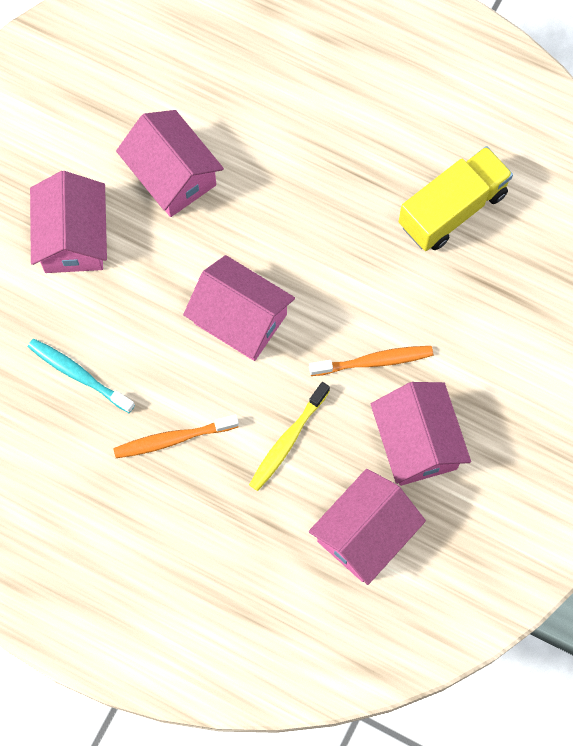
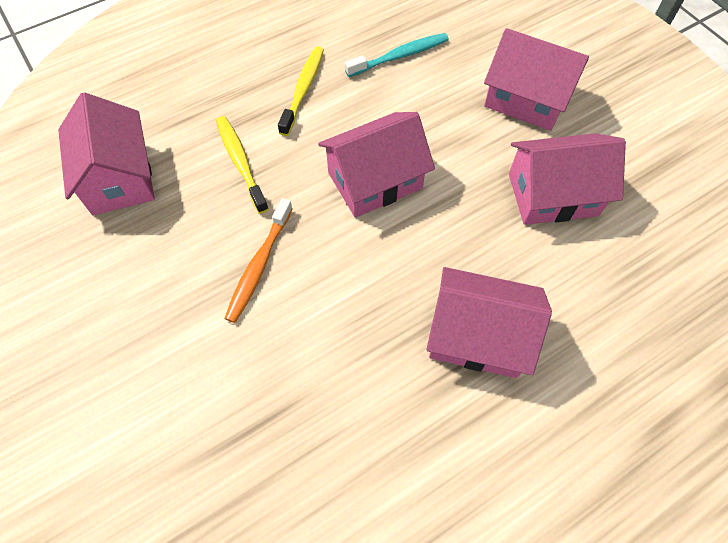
camera: 120 degrees right, 10 degrees down
(173, 439) = (303, 89): orange toothbrush -> yellow toothbrush
(417, 442) = (158, 259): pink house -> pink house (477, 336)
(452, 209) = (371, 439): yellow truck -> none

